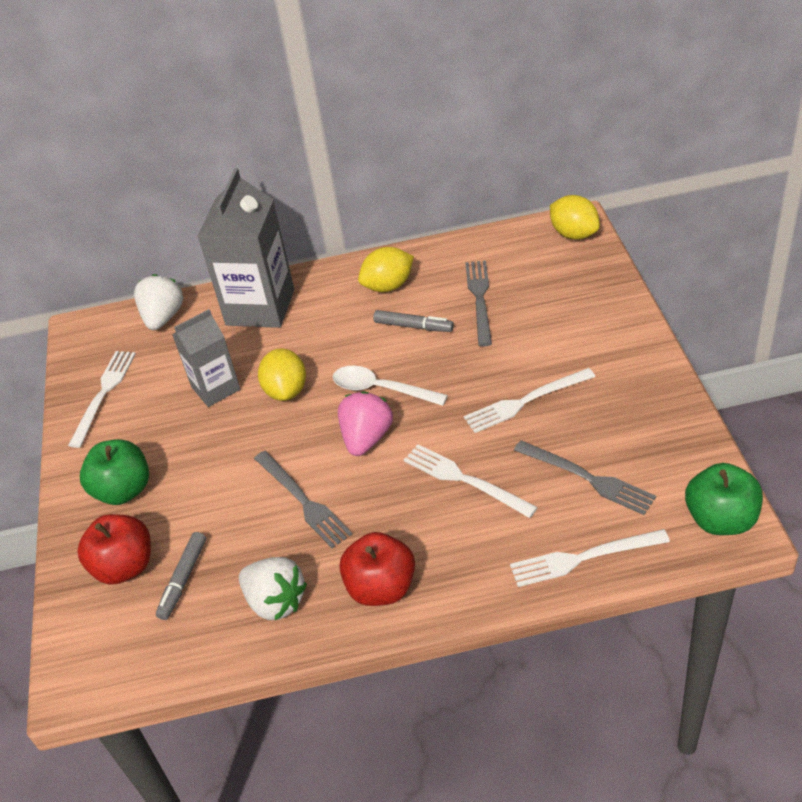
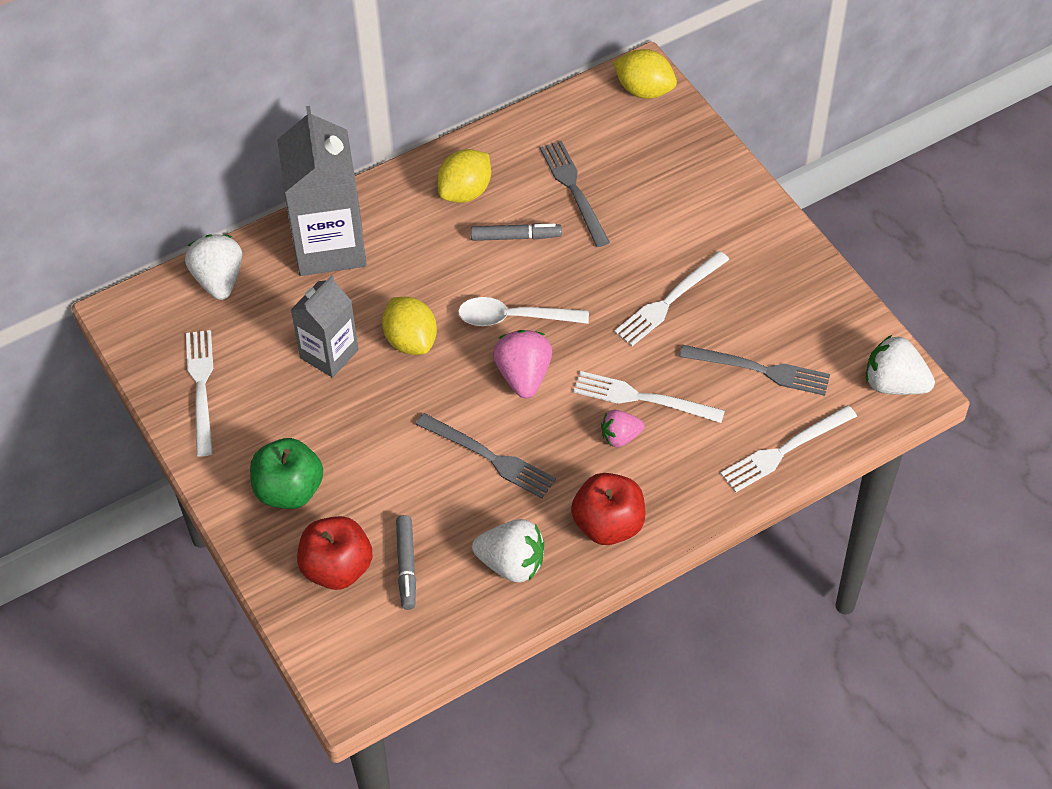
camera: 25 degrees left, 10 degrees up
(429, 509) = (620, 437): none -> pink strawberry
(720, 519) = (894, 384): green apple -> white strawberry

